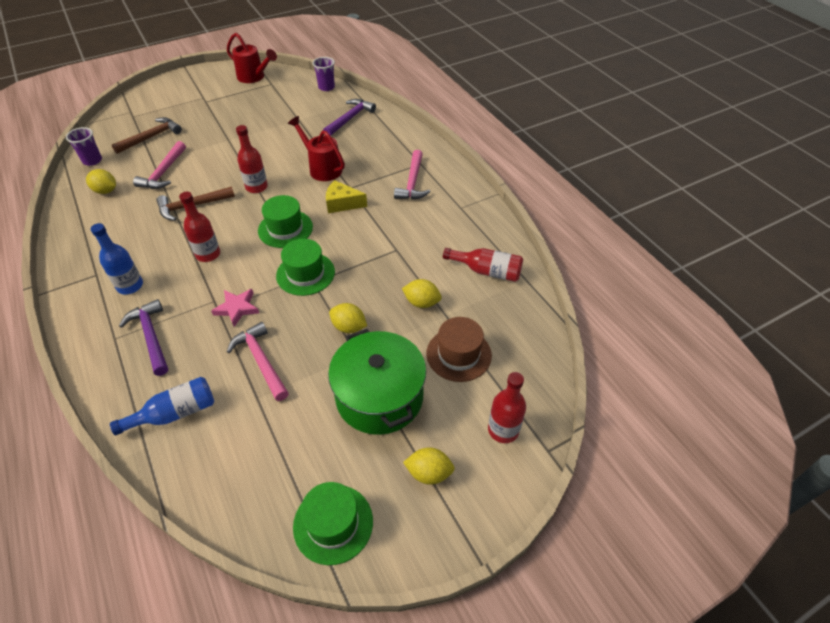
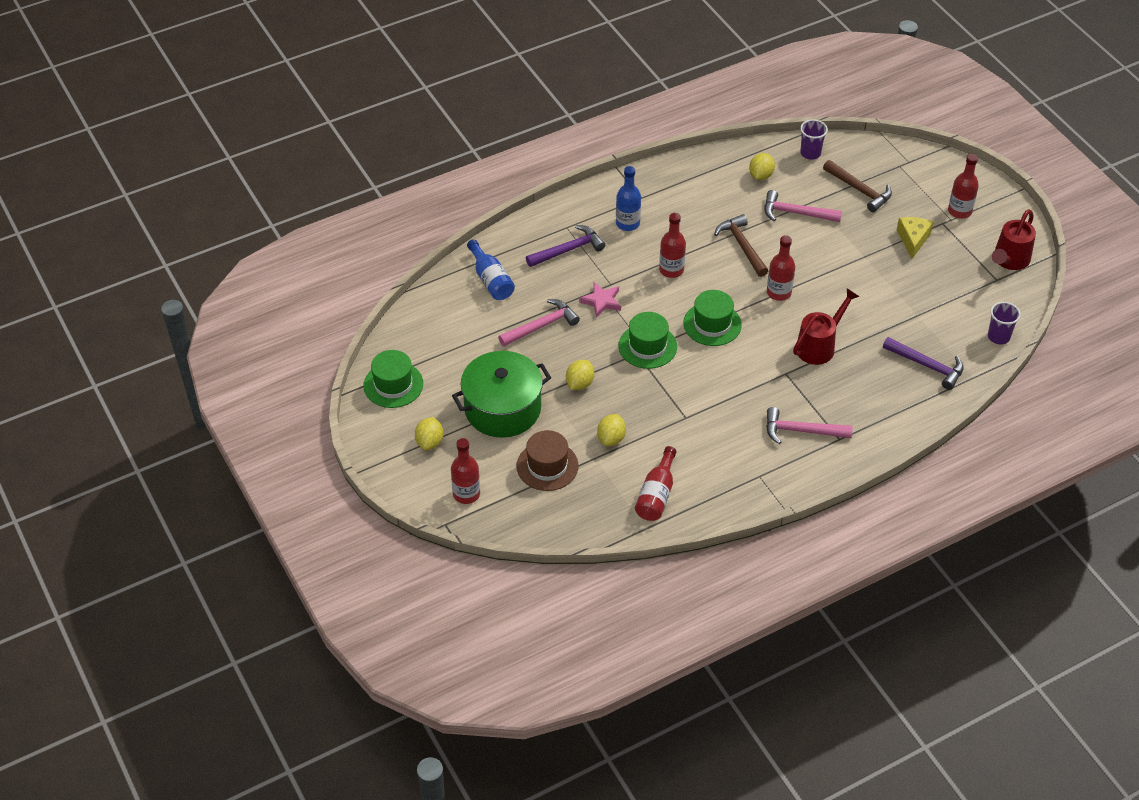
camera: 90 degrees right, 0 degrees up
(196, 93) = (959, 211): none -> red bottle
(342, 204) = (756, 368): yellow cheese -> yellow cheese (913, 239)

